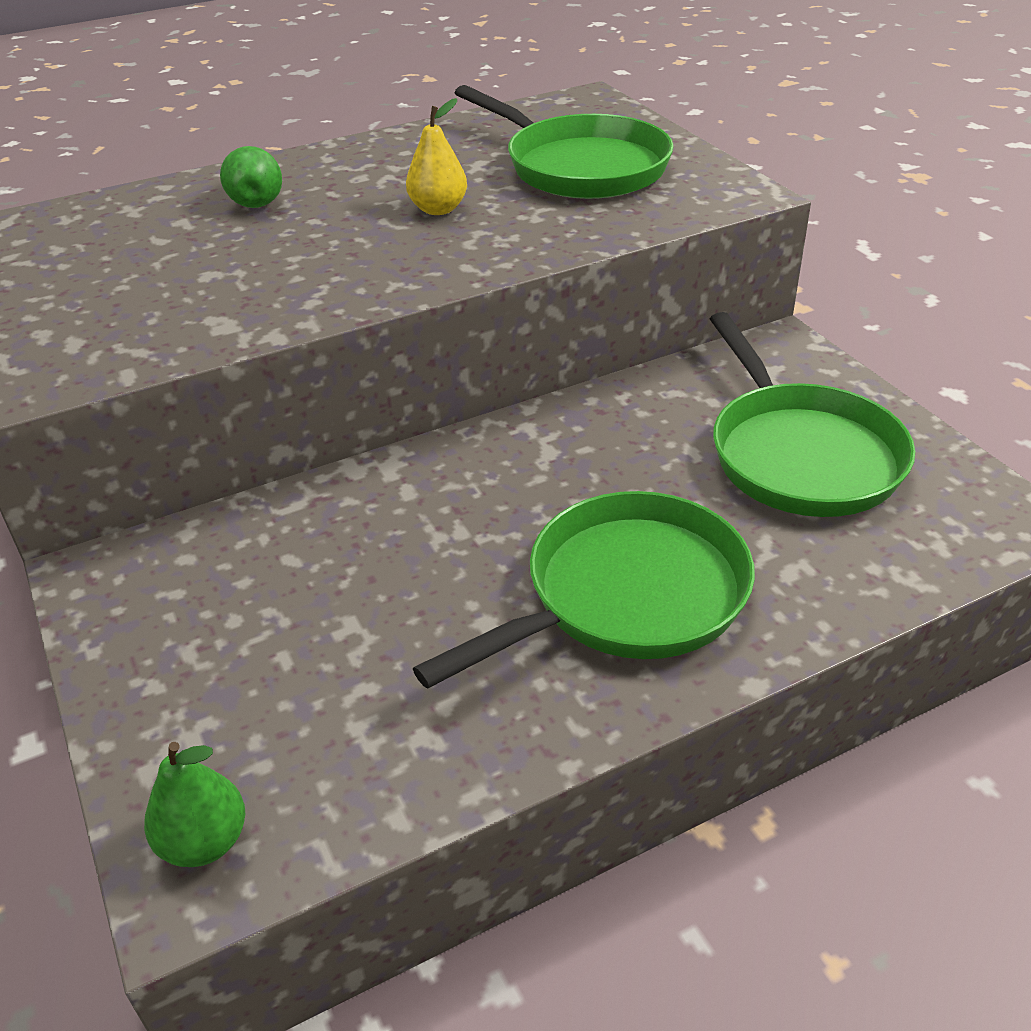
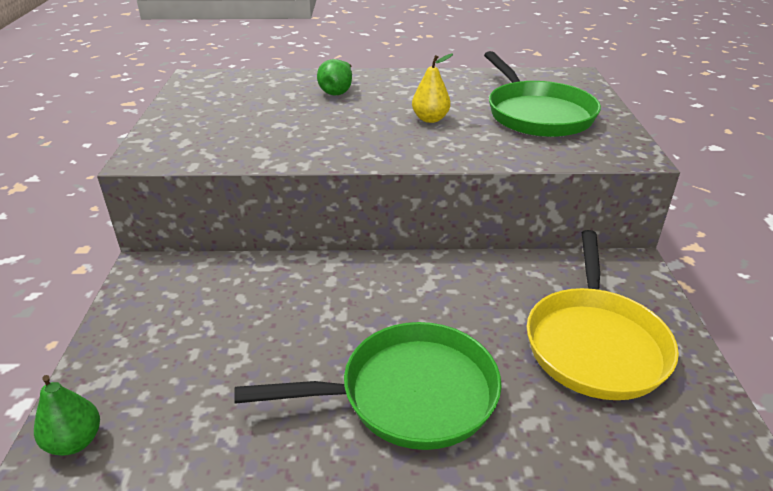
camera: 25 degrees right, 5 degrees down
(800, 454) = (594, 343): green pan -> yellow pan

